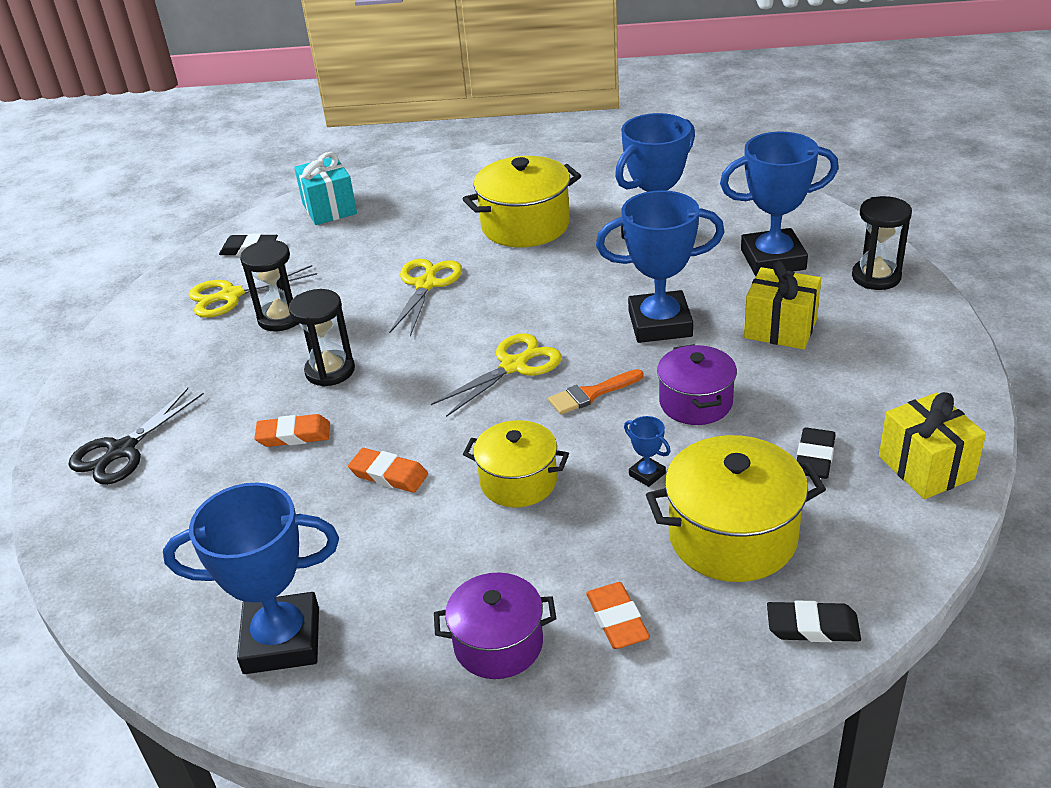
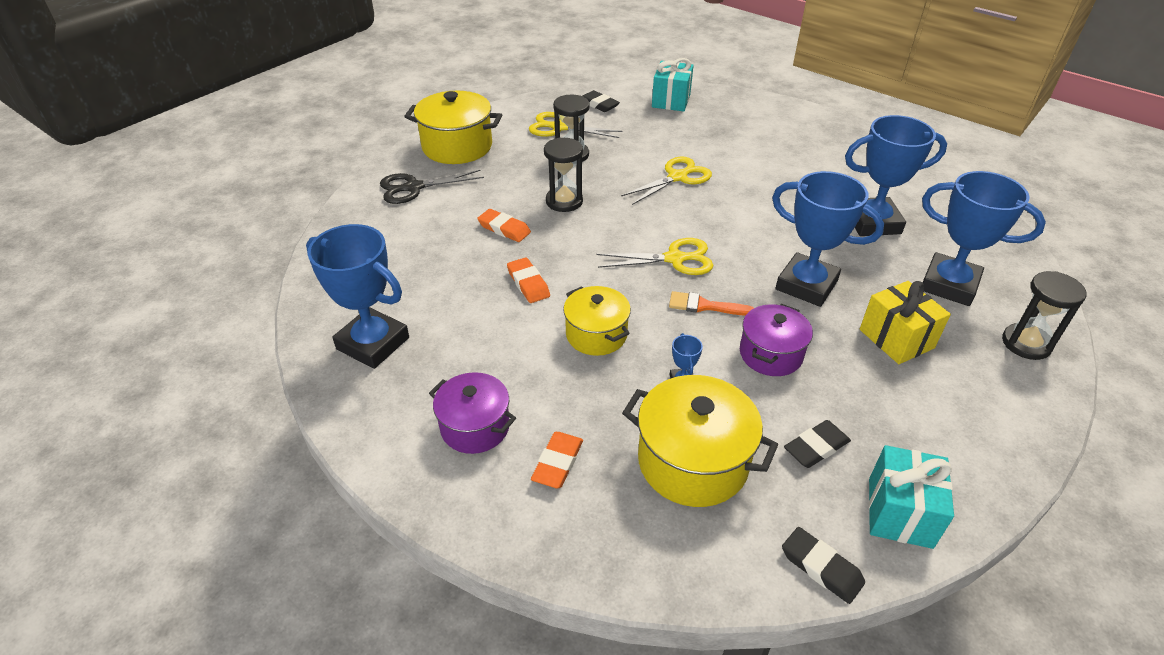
camera: 35 degrees right, 5 degrees up
(525, 225) = (785, 170): yellow pot -> yellow pot (457, 147)
(812, 627) = (678, 563): black eraser -> black eraser (821, 567)
(926, 467) = (900, 512): yellow gift -> turquoise gift

